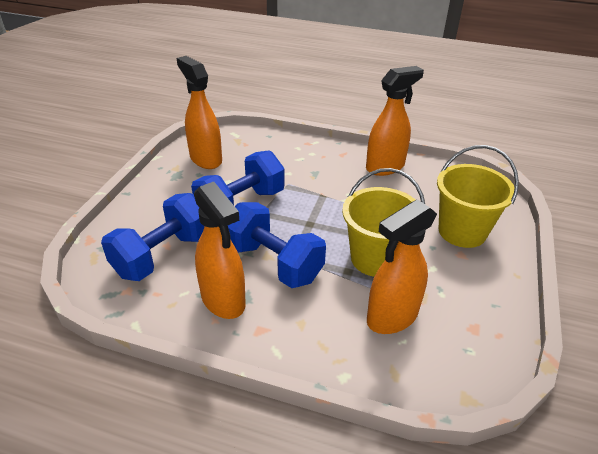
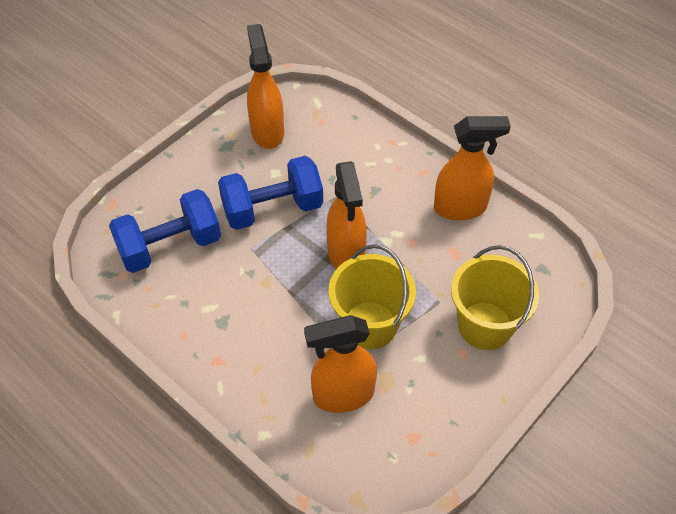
camera: 25 degrees right, 15 degrees up
(223, 300) = (200, 318): orange spray bottle -> orange spray bottle (346, 254)
(273, 263) = (267, 293): blue dumbbell -> none

